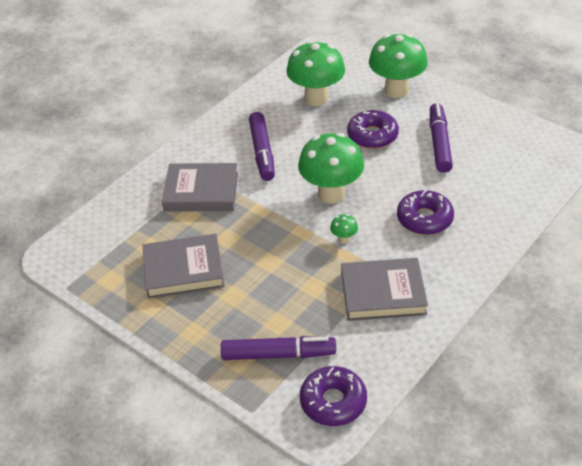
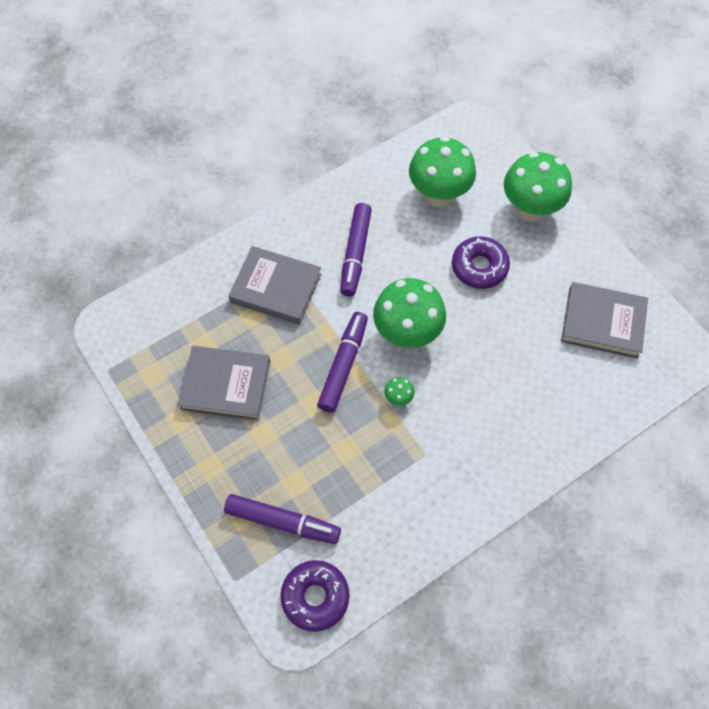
camera: 15 degrees right, 20 degrees up
(383, 293) = (412, 481): grey book -> grey book (602, 322)
(424, 219) = (491, 399): purple donut -> none
(439, 144) = (547, 301): purple marker -> purple marker (343, 365)

